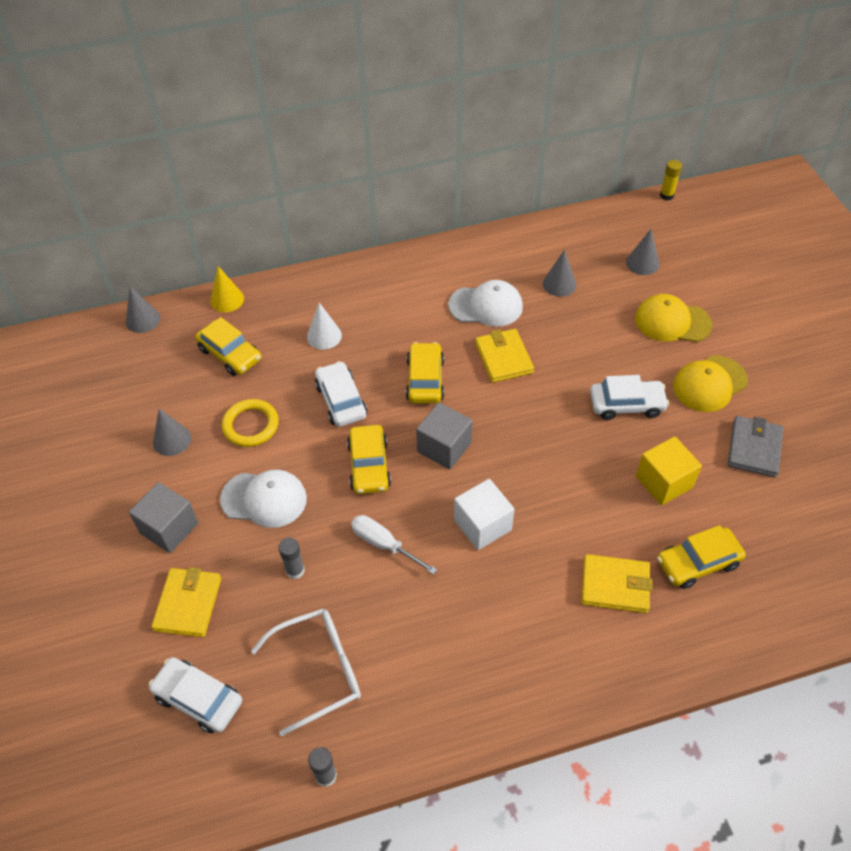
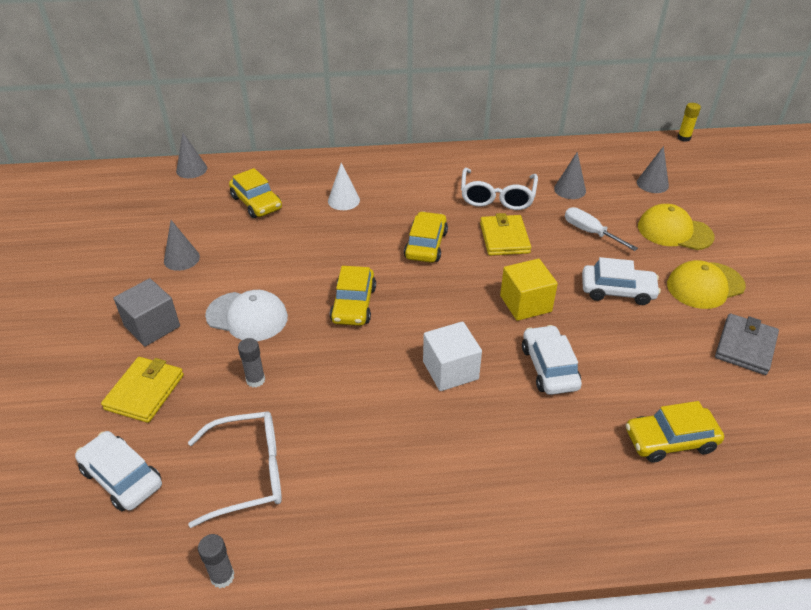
camera: 10 degrees right, 10 degrees down
(227, 300) = (268, 164): yellow cone -> none
(251, 425) = (255, 257): yellow ring -> none
(341, 400) = (343, 250): white car -> white car (549, 367)
(384, 544) = (348, 372): white screwdriver -> white screwdriver (590, 232)
(444, 447) = (429, 300): grey cube -> none
(486, 306) = (497, 197): white cap -> white glasses
(615, 585) = (576, 447): yellow wallet -> none
(664, 482) = (645, 361): yellow cube -> yellow cube (525, 303)

